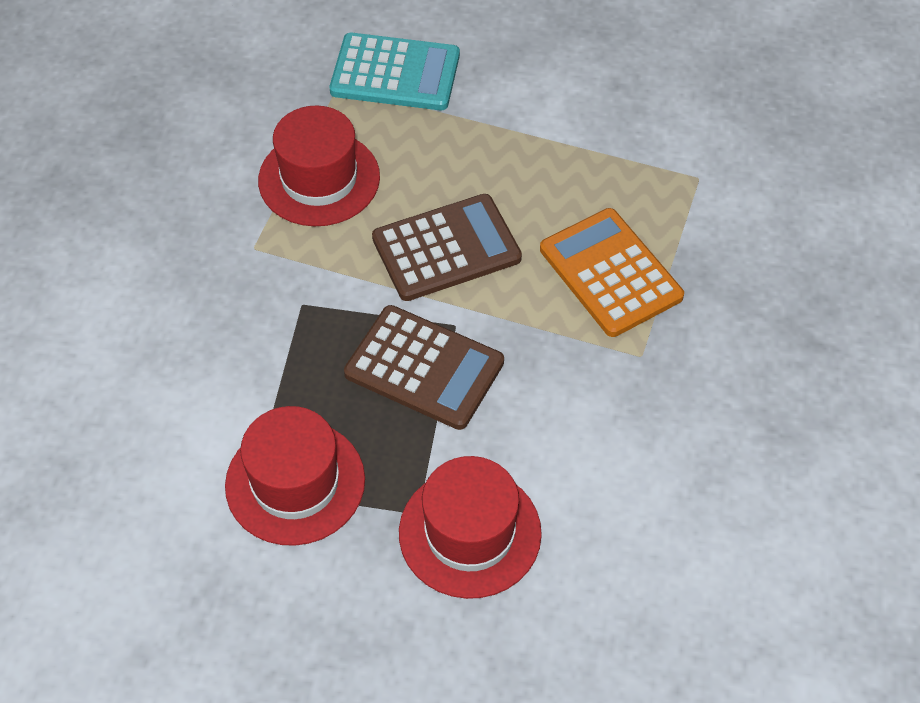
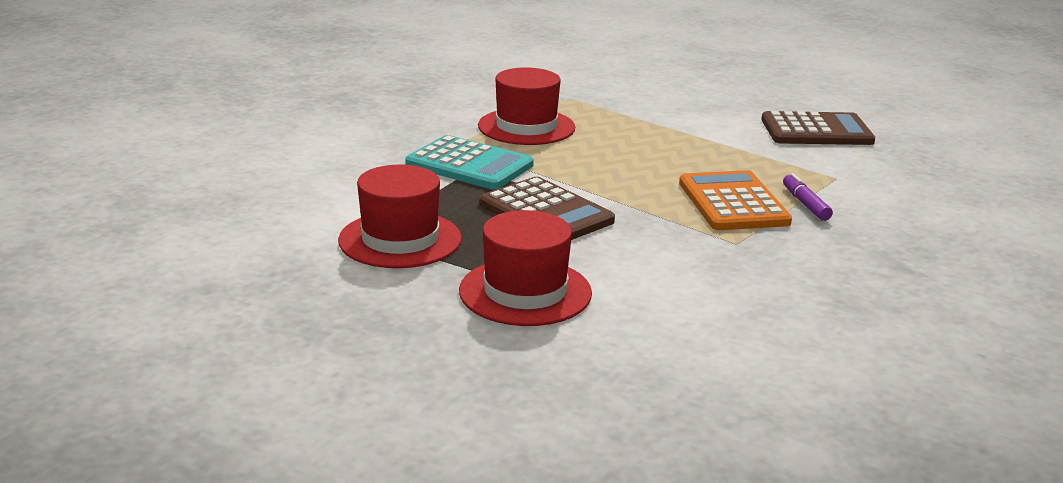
camera: 20 degrees right, 30 degrees down
(395, 73) = (616, 100): turquoise calculator -> turquoise calculator (469, 165)
(446, 248) = (603, 169): brown calculator -> brown calculator (816, 131)
(684, 248) = (805, 204): none -> purple marker

